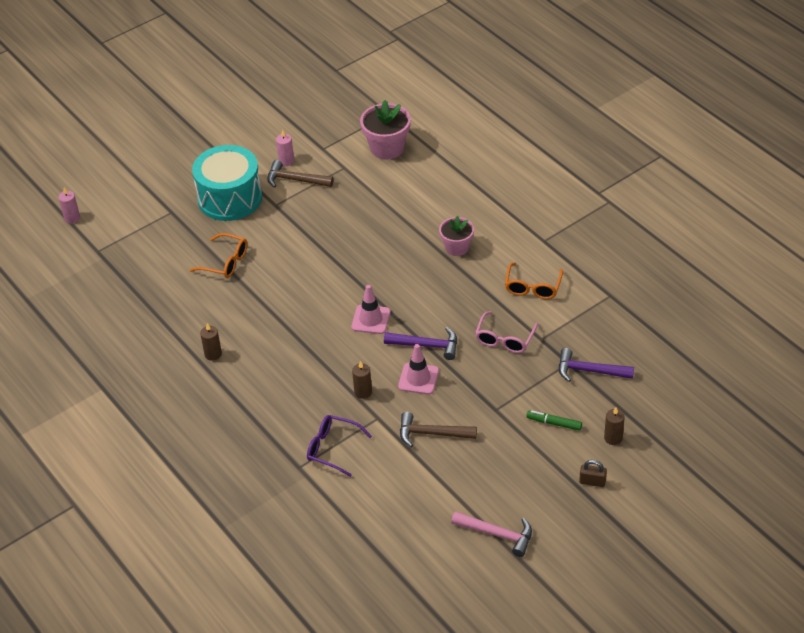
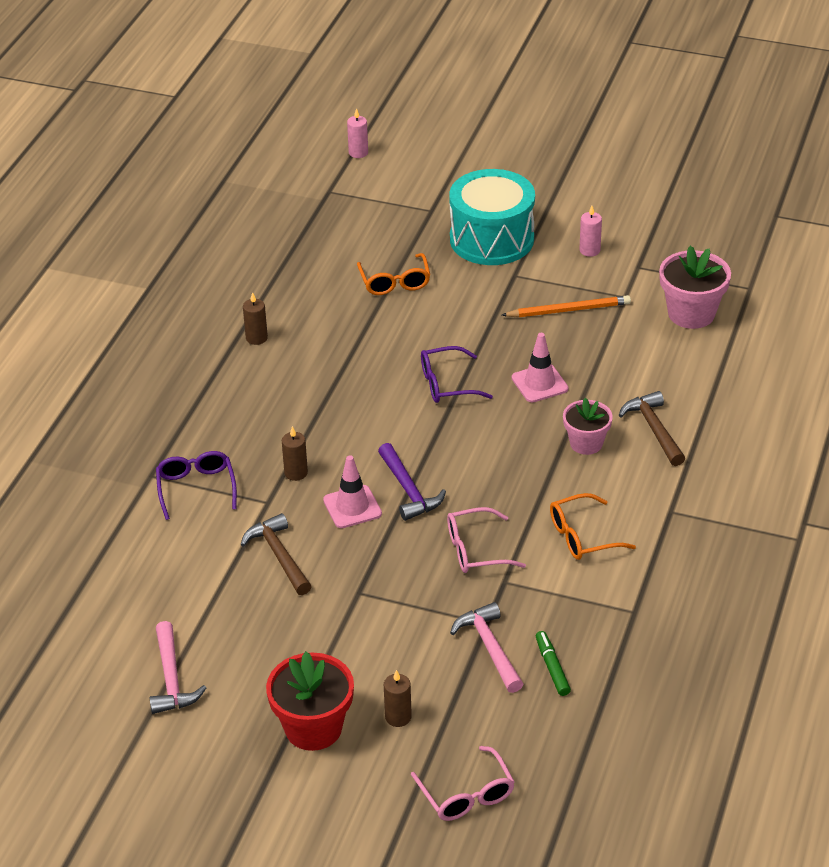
camera: 55 degrees right, 5 degrees down
(295, 180) = (567, 271): brown hammer -> brown hammer (654, 429)
(332, 197) = (569, 310): none -> orange pencil
(347, 283) = (446, 384): none -> purple glasses
(371, 319) = (409, 428): pink traffic cone -> pink traffic cone (539, 383)
(554, 423) = (378, 653): green marker -> green marker (552, 668)
(589, 371) = (489, 647): purple hammer -> pink hammer
(592, 482) = (313, 728): brown padlock -> red flower pot
(695, 435) = (467, 795): none -> pink glasses

